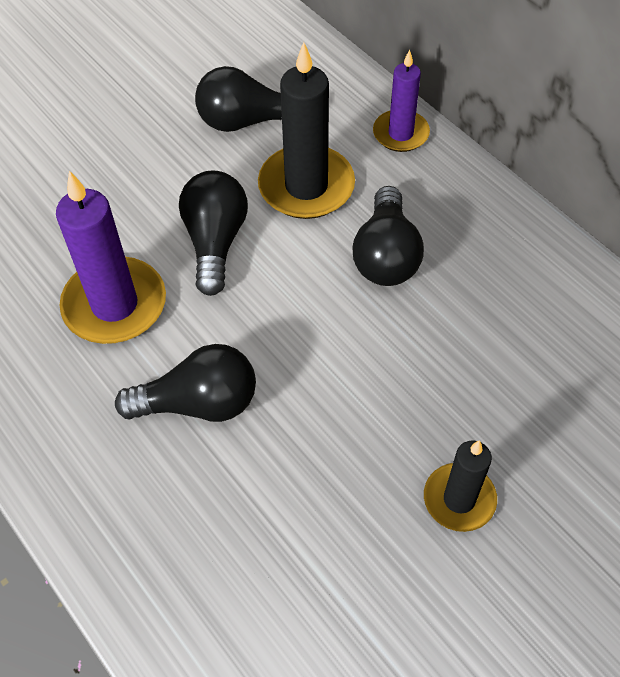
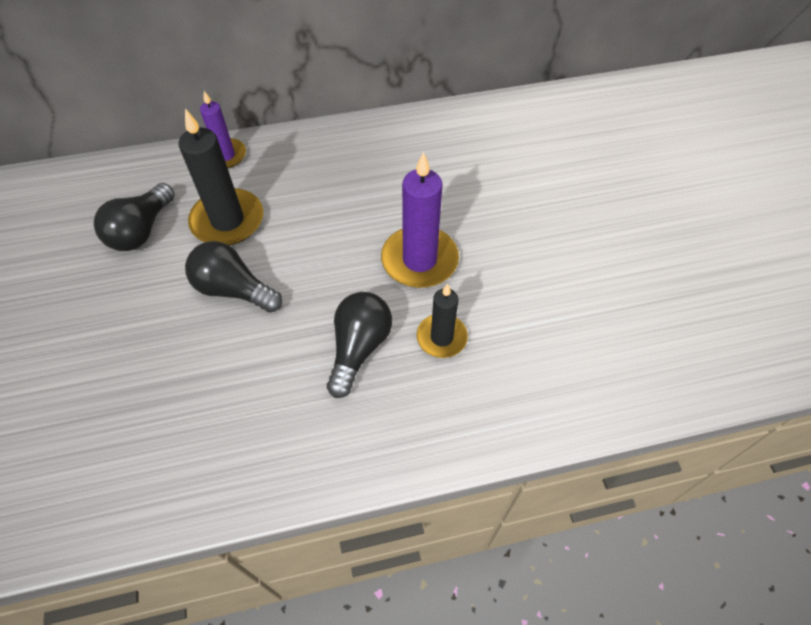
camera: 65 degrees left, 0 degrees up
(115, 304) = (242, 372): purple candle -> purple candle (419, 260)
(386, 255) = (314, 203): black light bulb -> none
(459, 499) = (500, 241): black candle -> black candle (441, 337)

